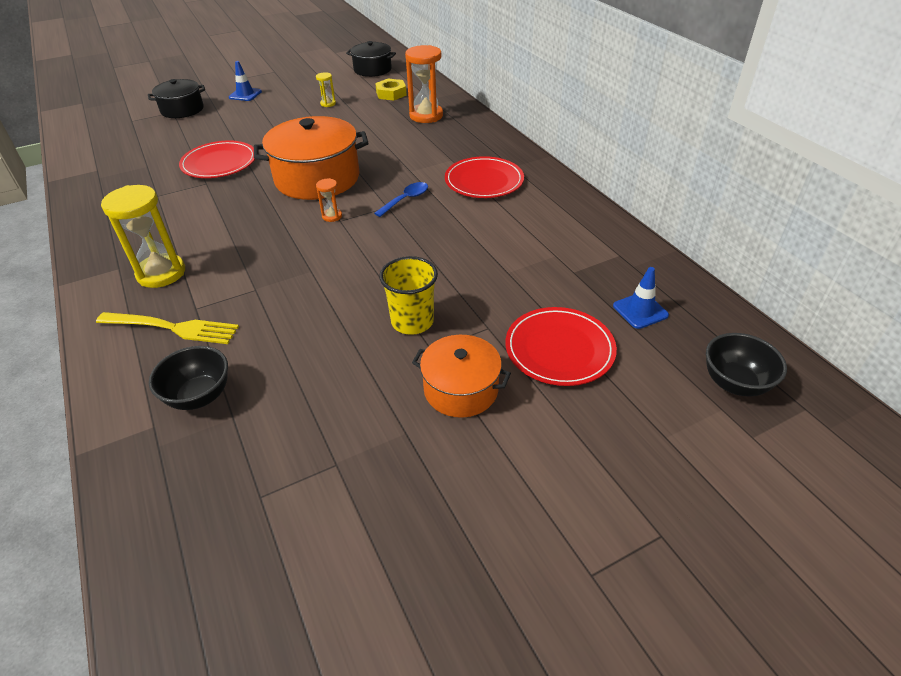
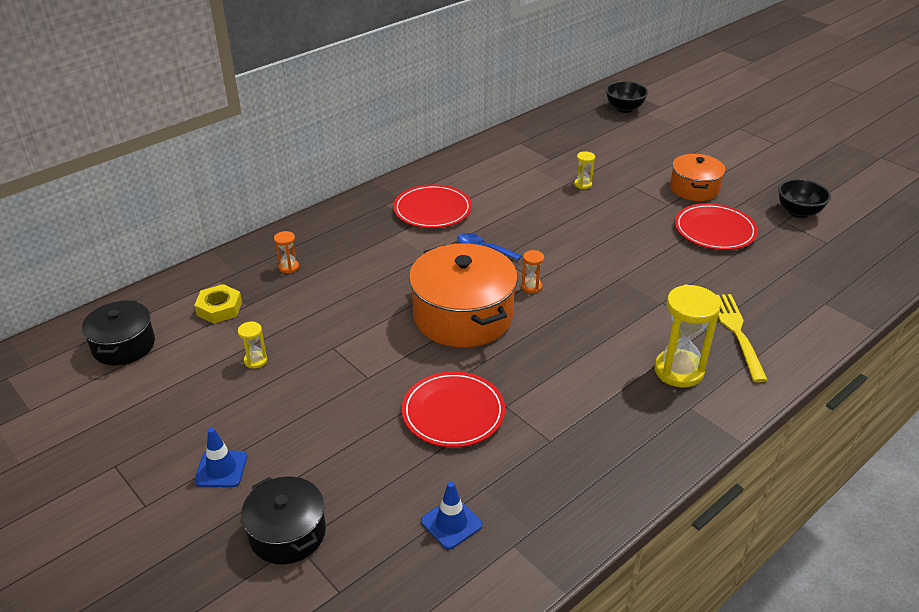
camera: 105 degrees left, 5 degrees down
(199, 396) = (785, 291): black bowl -> black bowl (798, 212)
(412, 321) = (647, 216): yellow cup -> none
(426, 116) = (288, 267): orange hourglass -> orange hourglass, size x0.47
(503, 285) = (583, 184): none -> yellow hourglass
(559, 349) = (634, 159): red plate -> red plate (714, 230)
(640, 310) = (578, 134): blue traffic cone -> blue traffic cone (451, 523)

